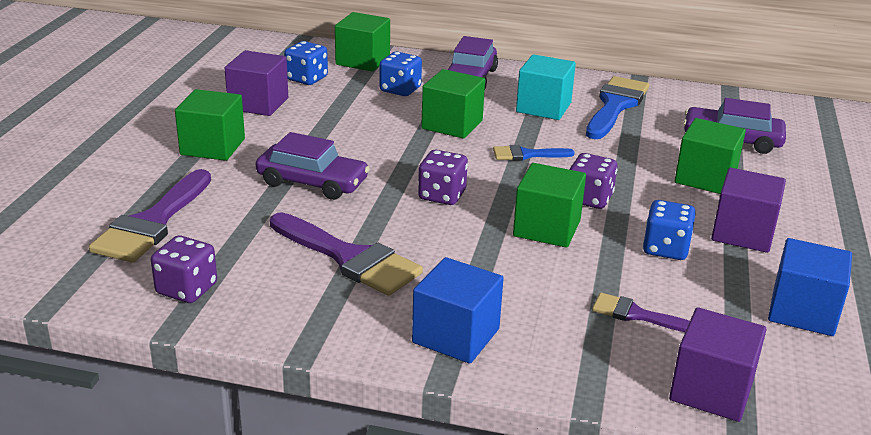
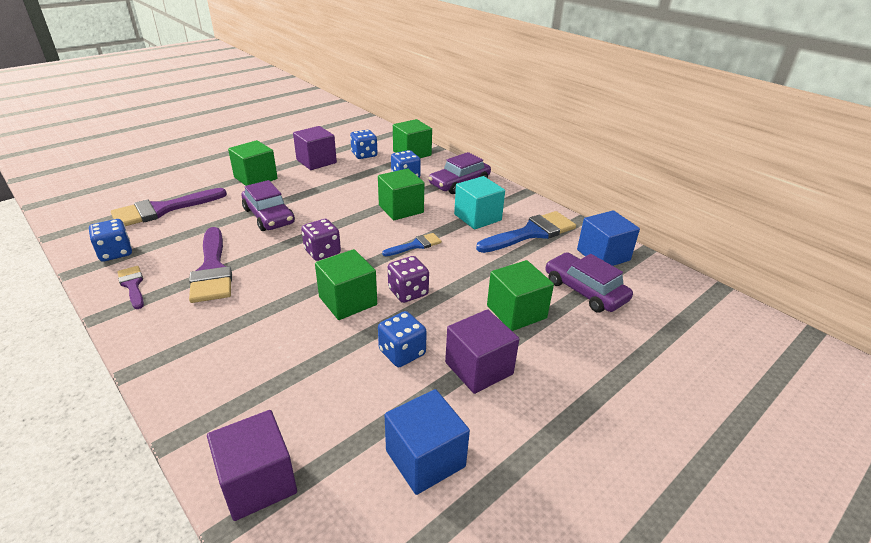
camera: 35 degrees right, 5 degrees up
(186, 289) = (115, 253): purple dice -> blue dice
(456, 336) = (182, 347): blue cube -> blue cube (603, 255)
(526, 155) = (415, 245): blue brush -> blue brush turned 120 degrees clockwise
(636, 315) = (304, 392): purple brush -> purple brush (132, 285)

